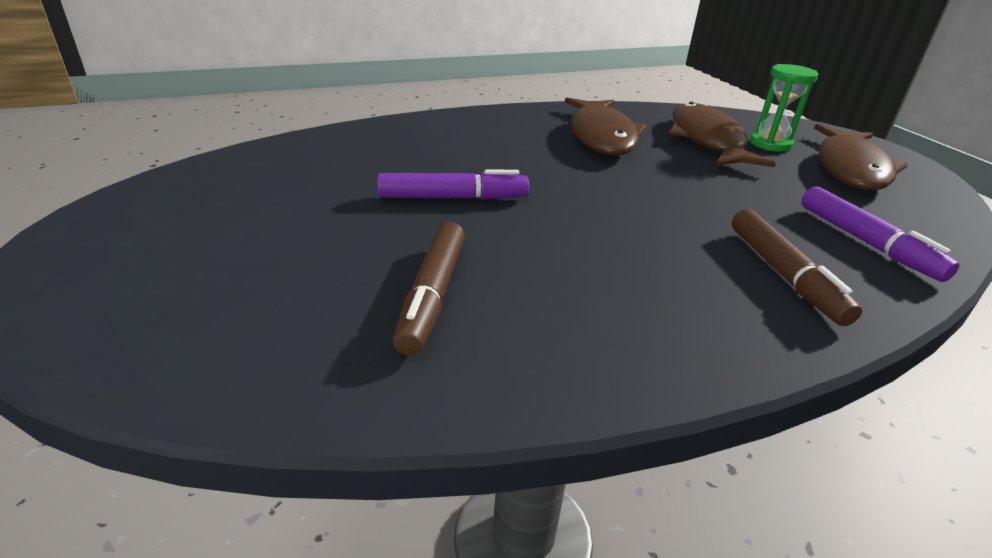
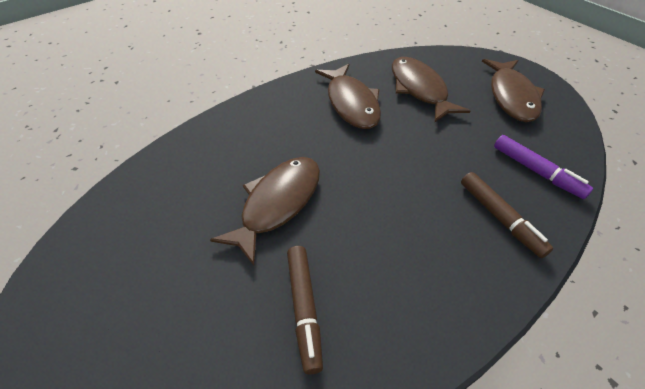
camera: 15 degrees left, 15 degrees up
(452, 198) = (277, 204): purple marker -> brown fish
(770, 144) = (458, 82): green hourglass -> none

